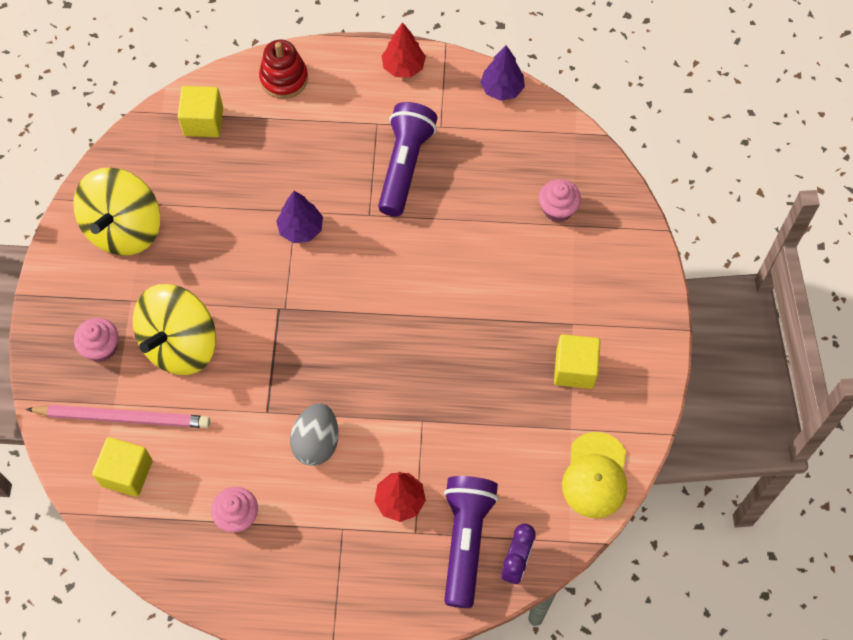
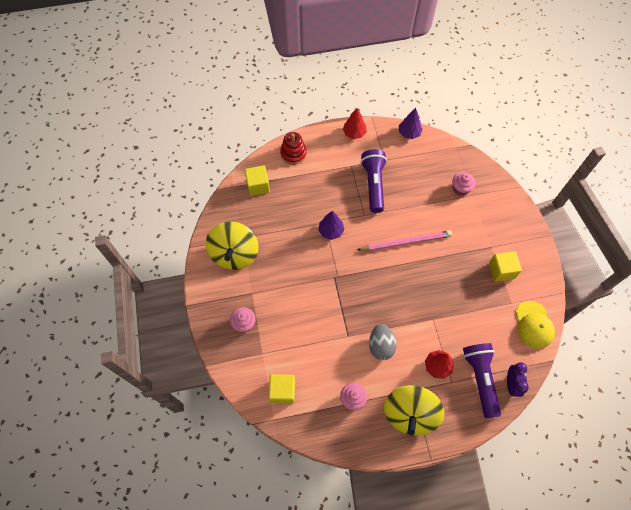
camera: 15 degrees left, 0 degrees up
(122, 417) = (269, 360): pink pencil -> pink pencil (405, 242)
(180, 344) = (287, 310): yellow spinning top -> yellow spinning top (410, 414)

